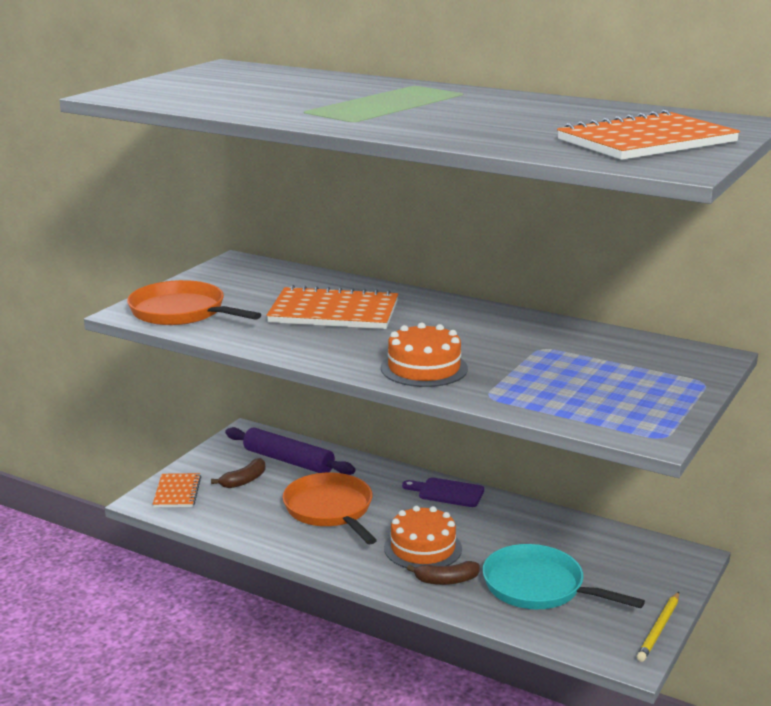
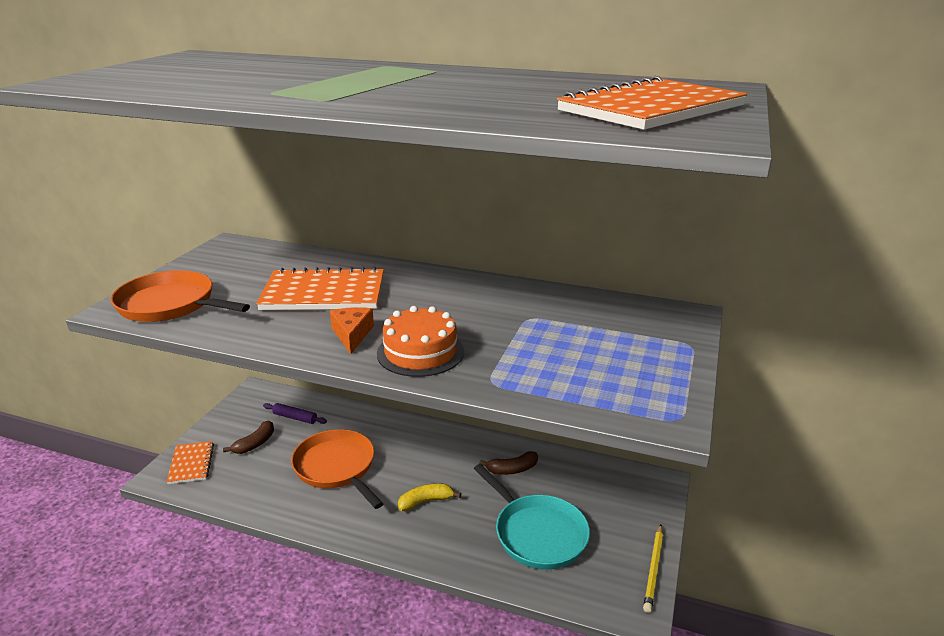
camera: 10 degrees left, 5 degrees up
(288, 461) = (295, 417): purple rolling pin -> purple rolling pin, size x0.53
(358, 349) = (352, 335): none -> orange cheese
(423, 548) = (426, 501): orange cake -> yellow banana
(446, 580) = (452, 537): brown banana -> brown banana (512, 469)
(447, 492) = (439, 437): purple cutting board -> none
(538, 587) = (537, 533): turquoise pan -> turquoise pan turned 150 degrees counterclockwise

